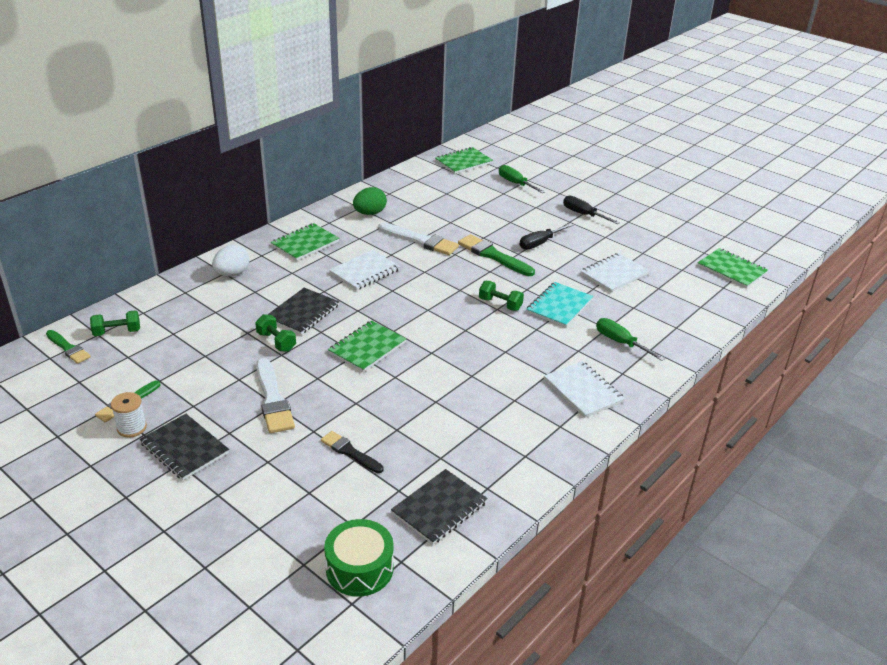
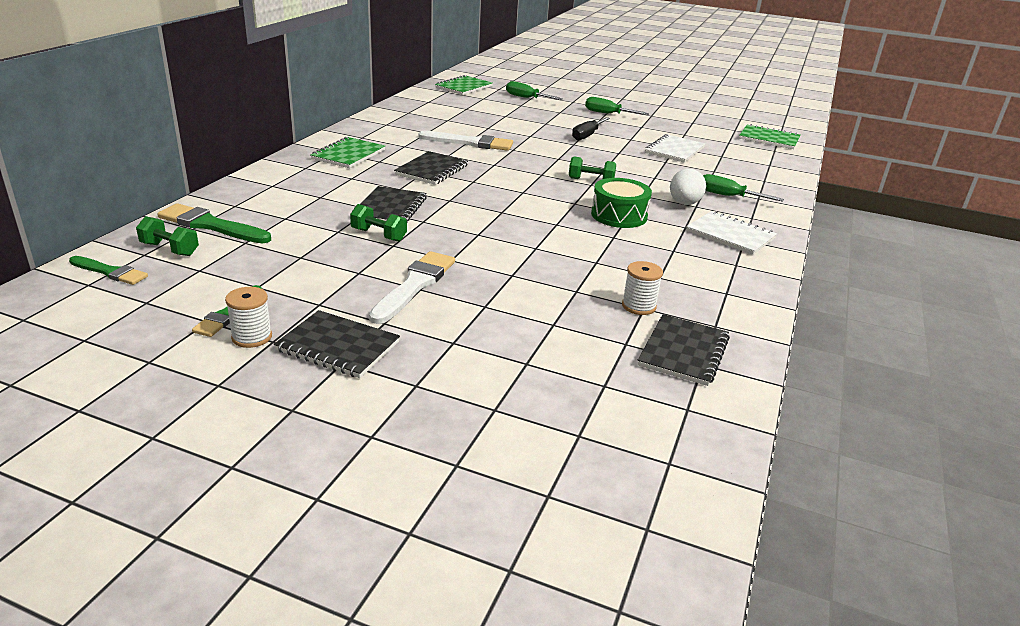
camera: 20 degrees left, 5 degrees down
(117, 332) = (169, 249): green dumbbell -> green dumbbell turned 60 degrees clockwise
(232, 274) = (282, 185): white egg -> white egg (684, 204)
(273, 400) = (415, 285): white brush -> white brush turned 120 degrees counterclockwise
(350, 452) = (542, 318): black brush -> none
(359, 568) = (648, 425): green drum -> green drum (619, 215)
(365, 272) = (432, 170): white notebook -> black notebook
(367, 348) = (485, 228): green notebook -> none
(370, 213) = (400, 127): green egg -> none
(437, 455) = (638, 306): none -> white spool
(493, 255) = (551, 147): green brush -> green brush (210, 225)
(559, 306) = (647, 177): turquoise notebook -> none
(583, 214) = (608, 114): black screwdriver -> green screwdriver

